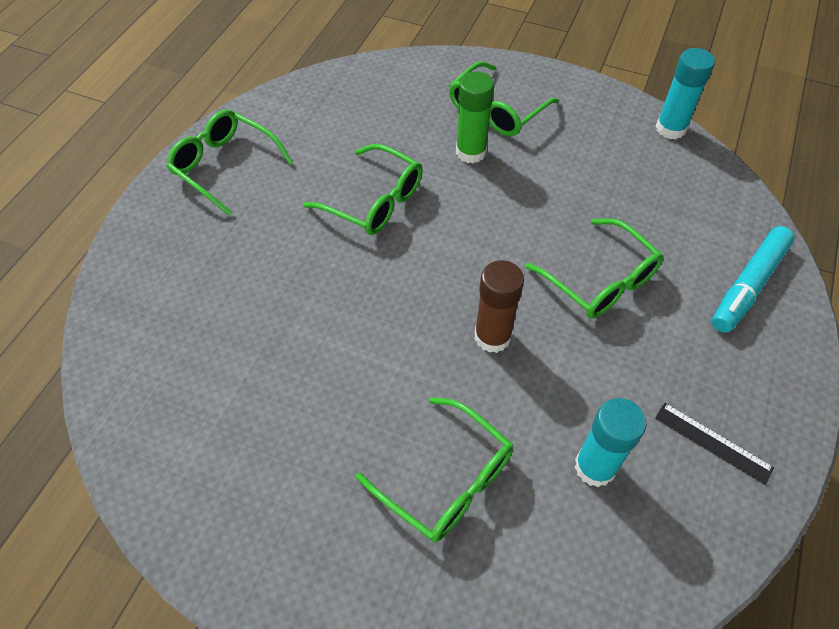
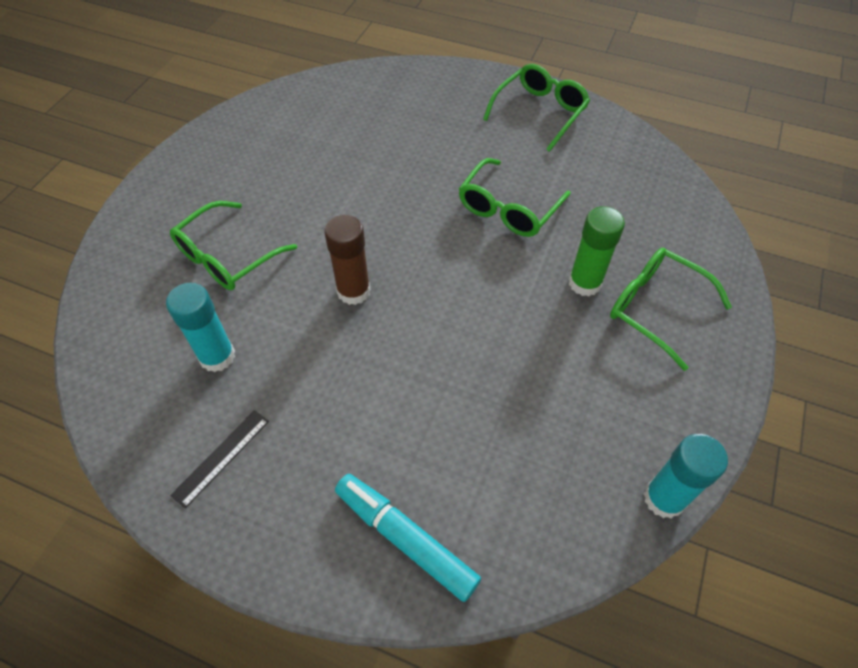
camera: 90 degrees right, 0 degrees up
(599, 279) = (416, 384): green glasses -> none

